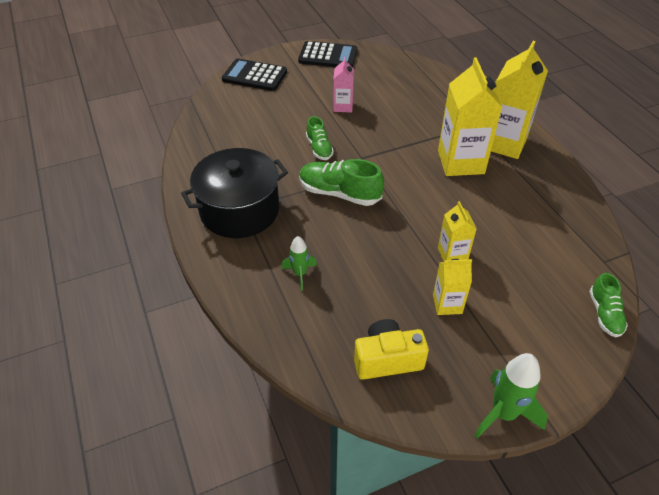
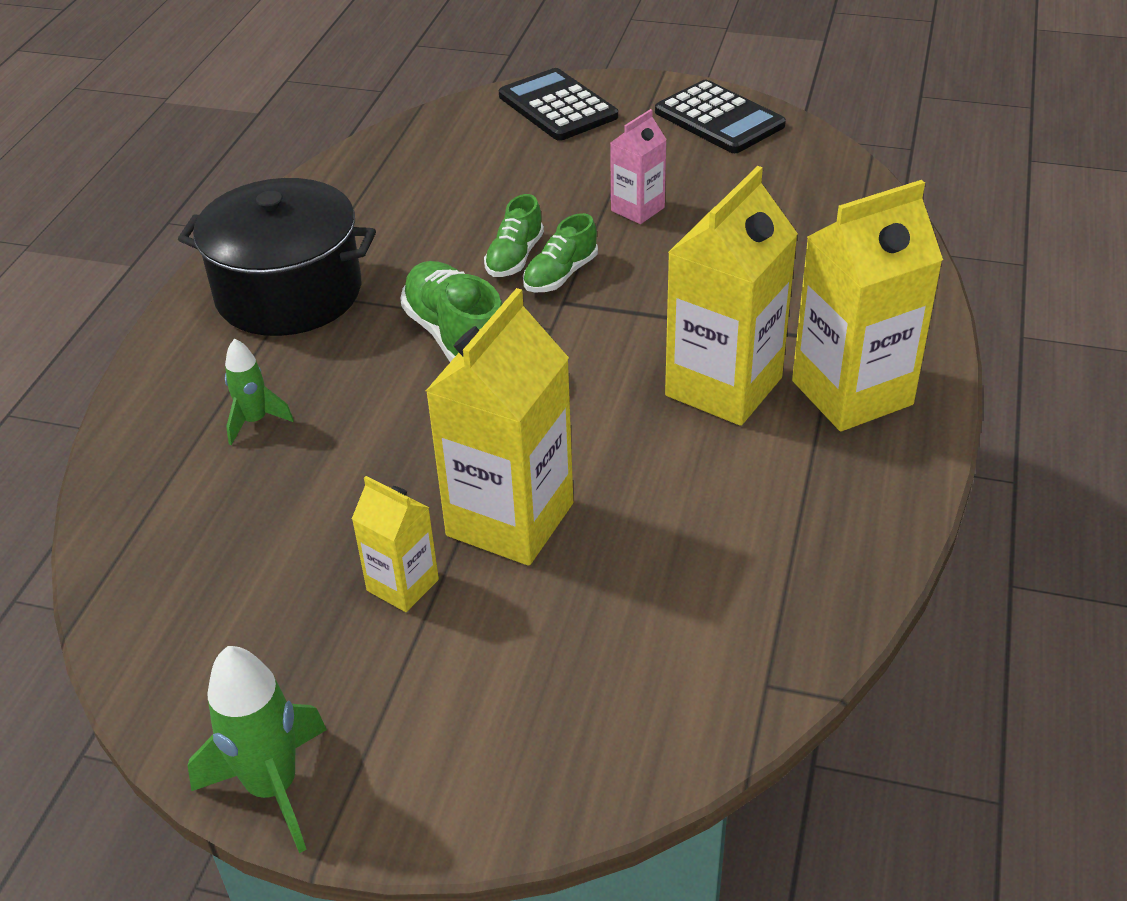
camera: 40 degrees right, 5 degrees down
(387, 359) = (217, 605): yellow camera -> none
(452, 254) = (510, 519): yellow carton -> yellow carton, size x1.91
(604, 314) = (643, 764): green shoe -> green shoe (560, 275)

